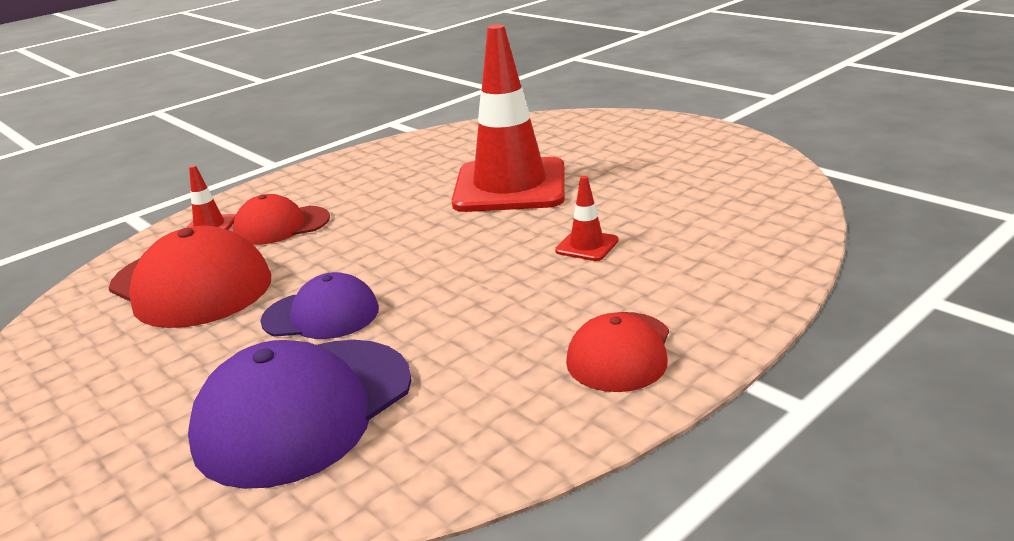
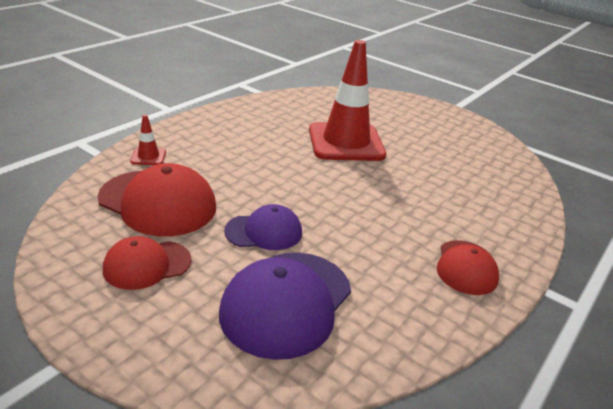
camera: 15 degrees left, 5 degrees up
(281, 225) = (201, 160): red cap -> red cap (147, 265)
(587, 246) = (414, 191): red traffic cone -> none

